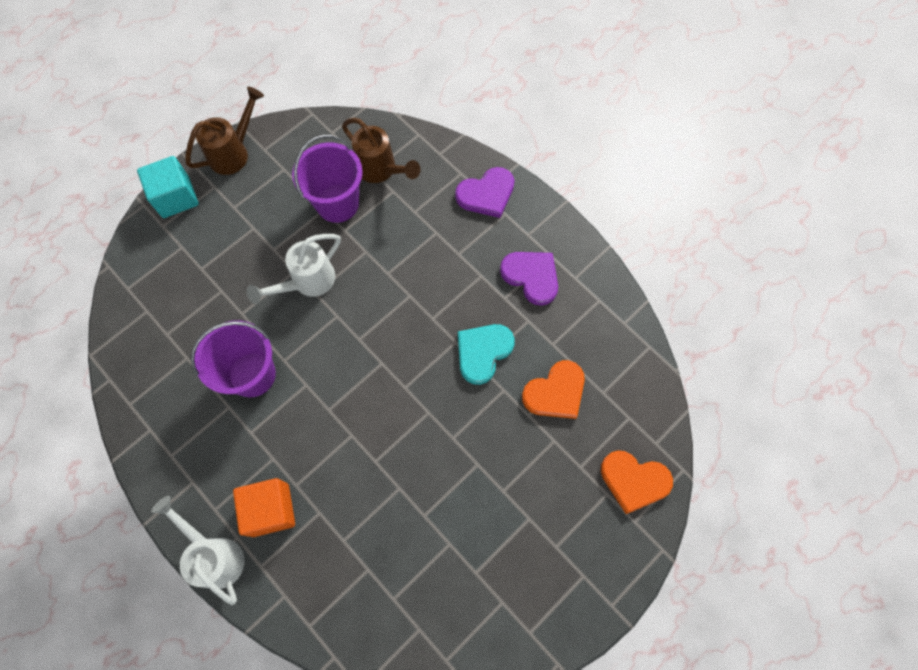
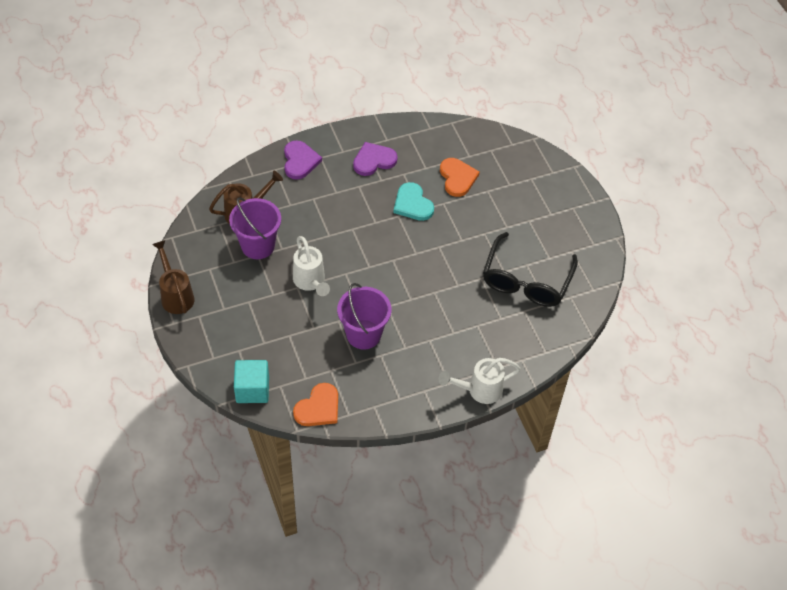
camera: 70 degrees left, 15 degrees down
(176, 197) = (193, 342): turquoise cube -> turquoise cube (252, 389)
(270, 510) = (463, 351): orange cube -> none
(420, 553) = (526, 280): none -> black glasses
(634, 481) = (529, 163): orange heart -> orange heart (318, 408)

